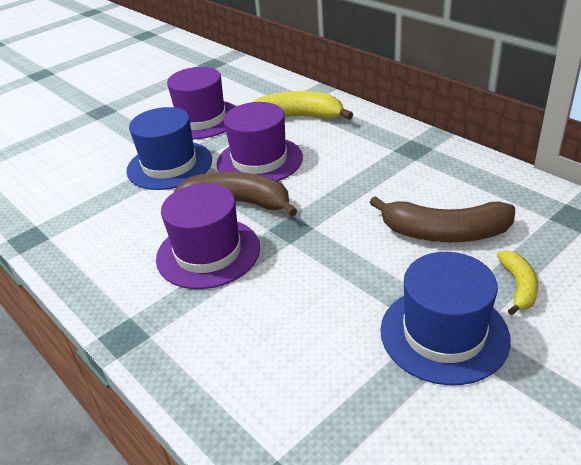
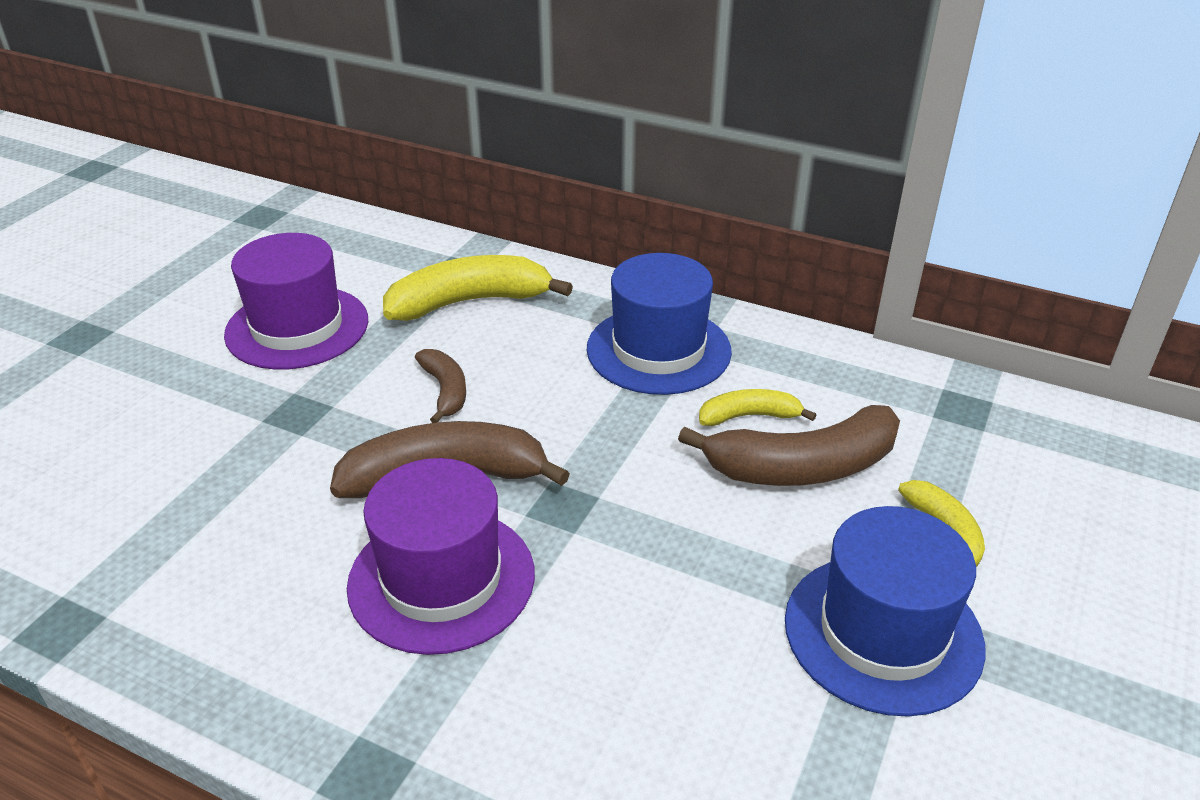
camera: 25 degrees left, 0 degrees up
(169, 165) = (281, 425): blue hat -> blue hat (658, 350)
(259, 160) = (445, 391): purple hat -> brown banana
(426, 200) = (749, 416): none -> yellow banana

